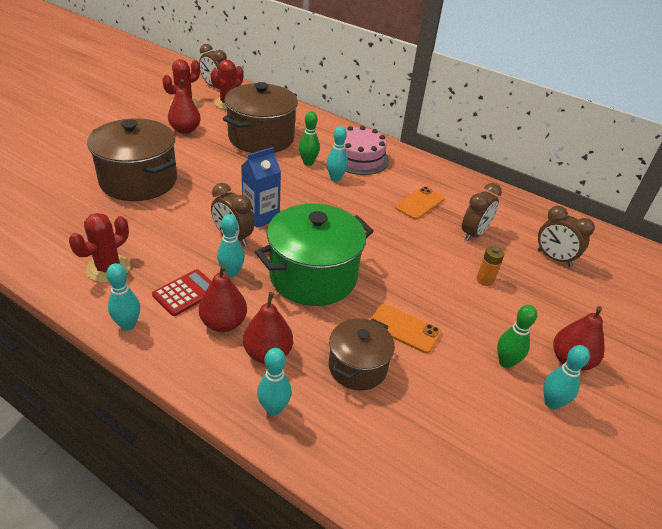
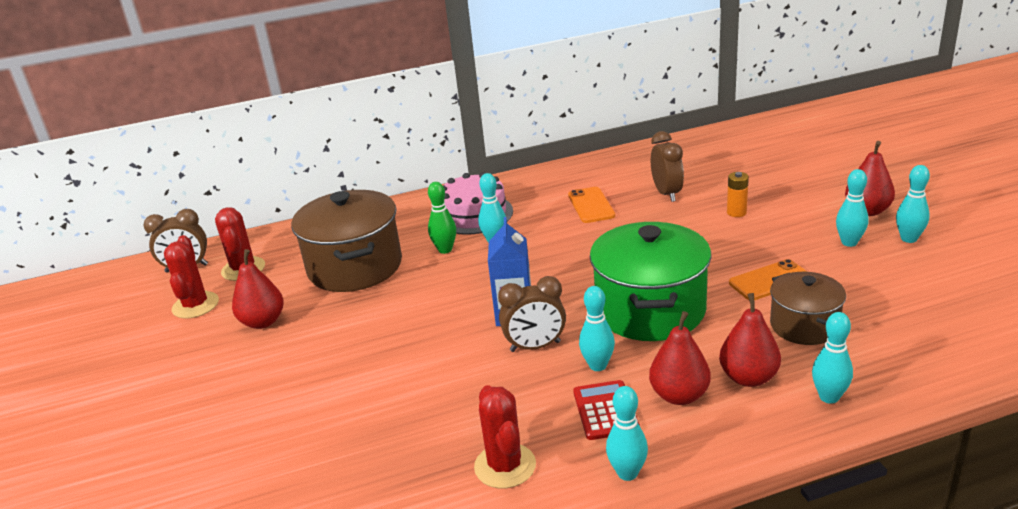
camera: 45 degrees left, 10 degrees down
(139, 181) = (338, 393): brown pot -> none
(506, 362) = (849, 242): green bowling pin -> turquoise bowling pin
(554, 258) = (735, 167): brown clock -> none

